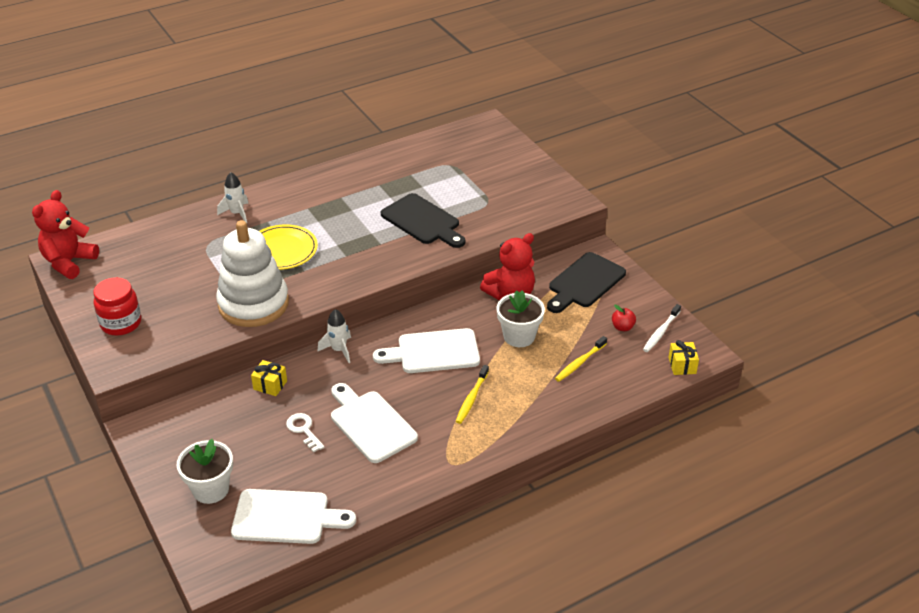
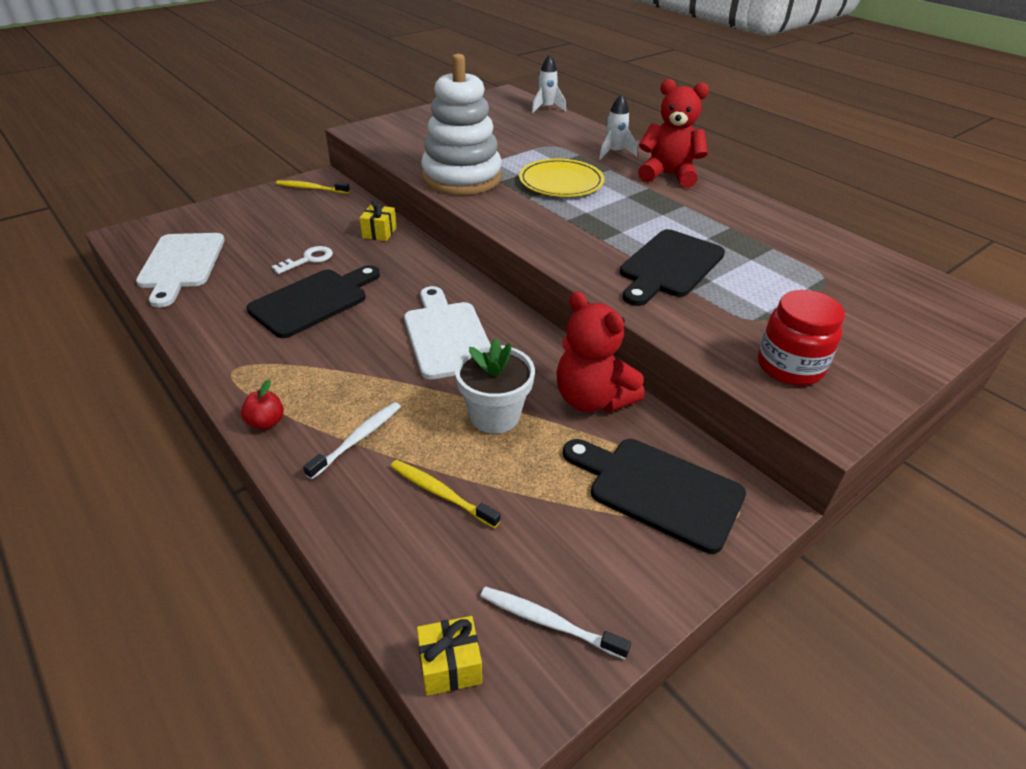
camera: 80 degrees right, 0 degrees up
(69, 262) = (502, 97): red teddy bear -> red teddy bear (668, 175)
(121, 323) = (421, 125): red jar -> red jar (789, 367)
(211, 489) = (233, 221): white flower pot -> none
(339, 350) = (440, 266): white rocket -> white rocket (546, 108)
(370, 424) = (313, 301): white cutting board -> black cutting board
(471, 398) = (355, 377): yellow toothbrush -> yellow toothbrush (311, 188)
(532, 397) = (358, 439): none -> white toothbrush
(622, 327) = (548, 553): red apple -> red apple (266, 422)

